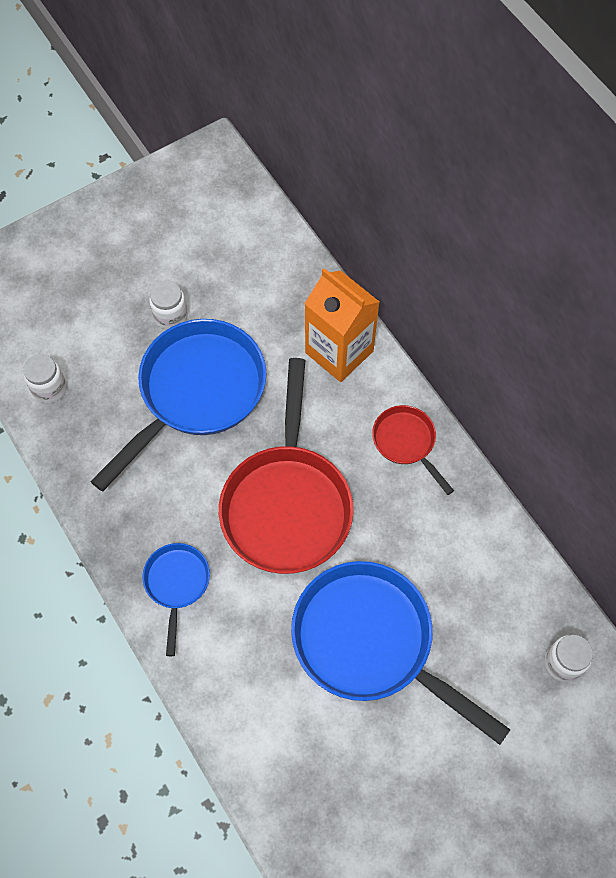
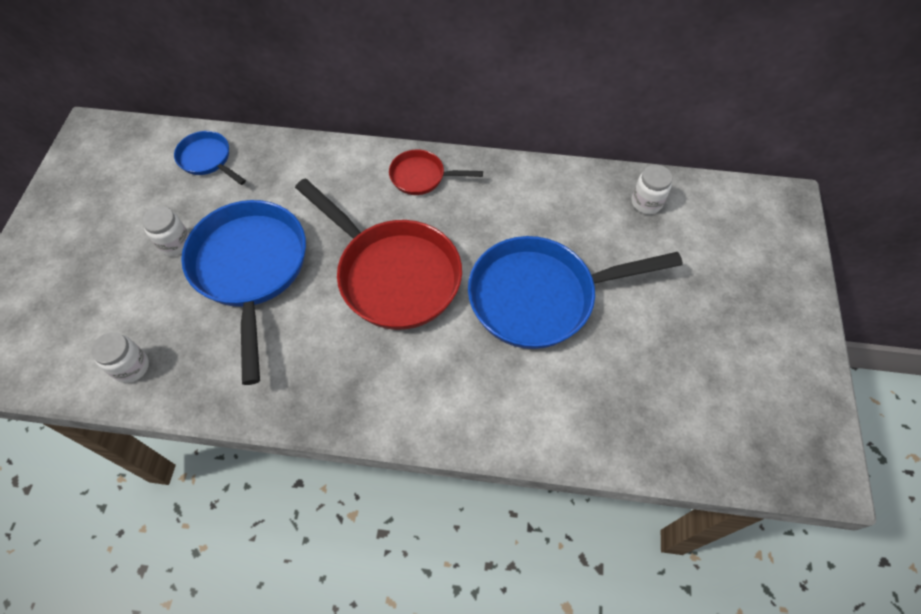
camera: 50 degrees left, 5 degrees down
(177, 584) = (381, 391): blue pan -> blue pan (207, 159)
(339, 352) = (319, 167): orange carton -> none

